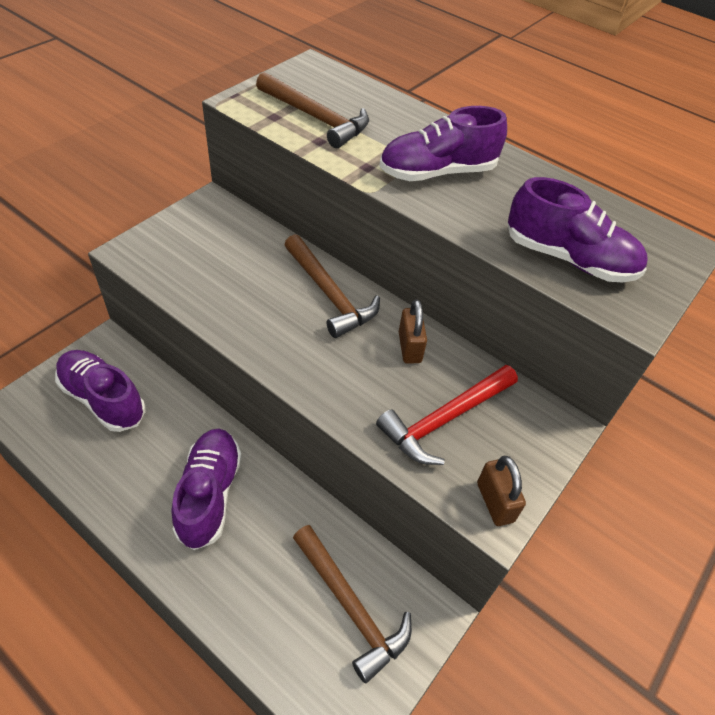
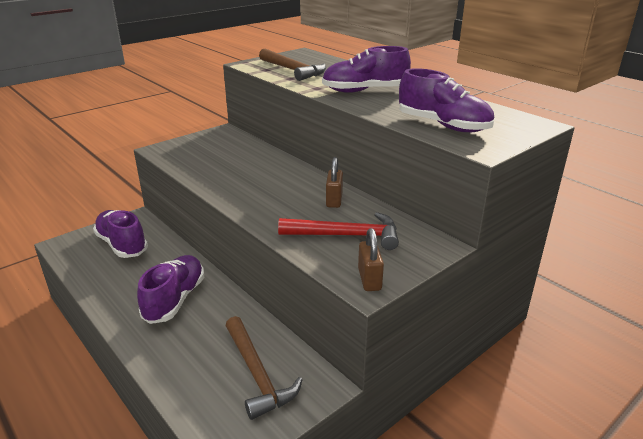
camera: 15 degrees right, 20 degrees down
(329, 294) = (286, 173): brown hammer -> none
(444, 419) = (346, 235): red hammer -> red hammer turned 150 degrees counterclockwise

